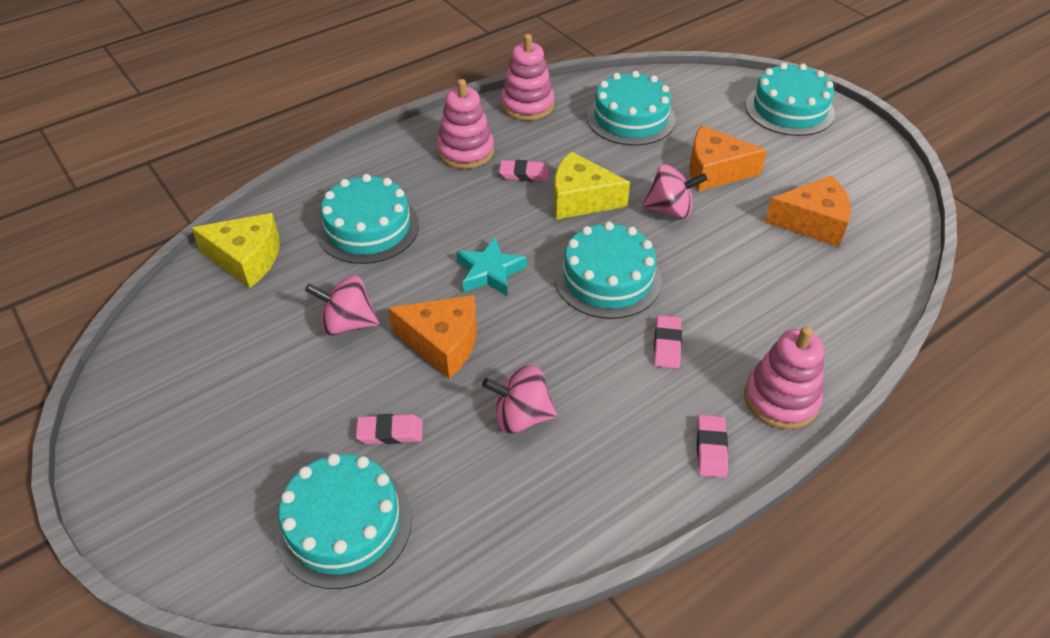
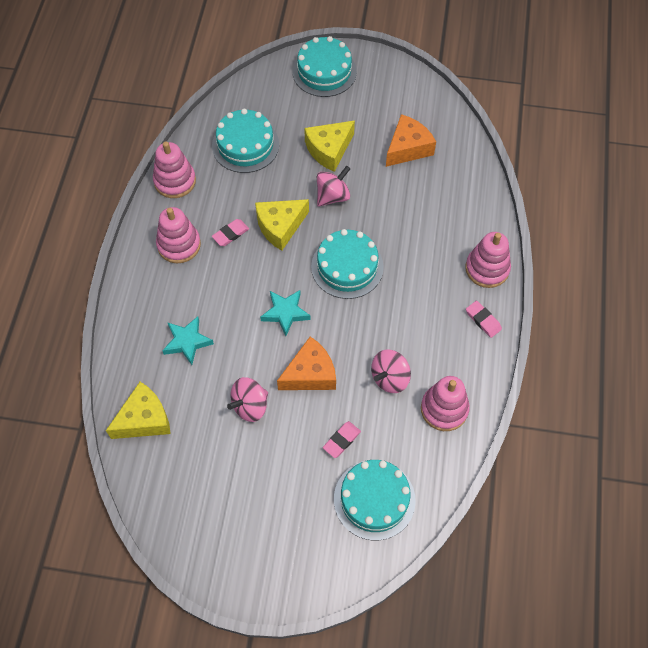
camera: 45 degrees left, 15 degrees up
(368, 228) = (187, 342): turquoise cake -> turquoise star
(544, 502) = (444, 409): none -> pink stacking toy
(667, 344) = (412, 282): pink eraser -> none
(715, 171) = (329, 150): orange cheese -> yellow cheese

